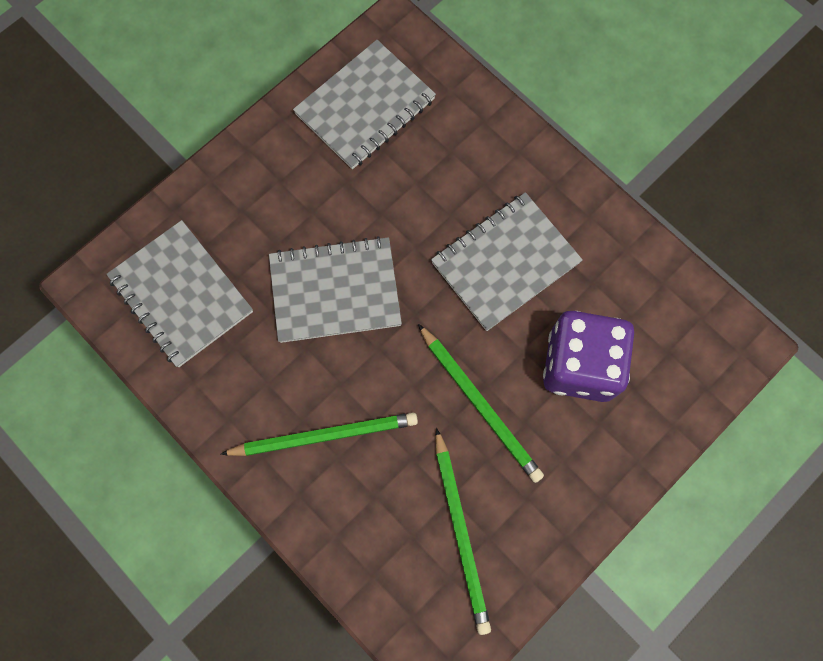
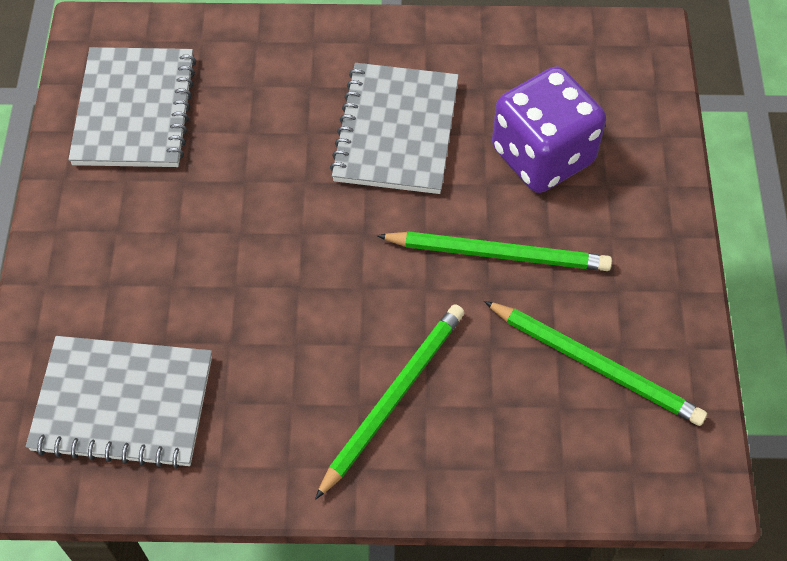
camera: 45 degrees left, 15 degrees down
(335, 291) = (271, 275): grey notebook -> none

